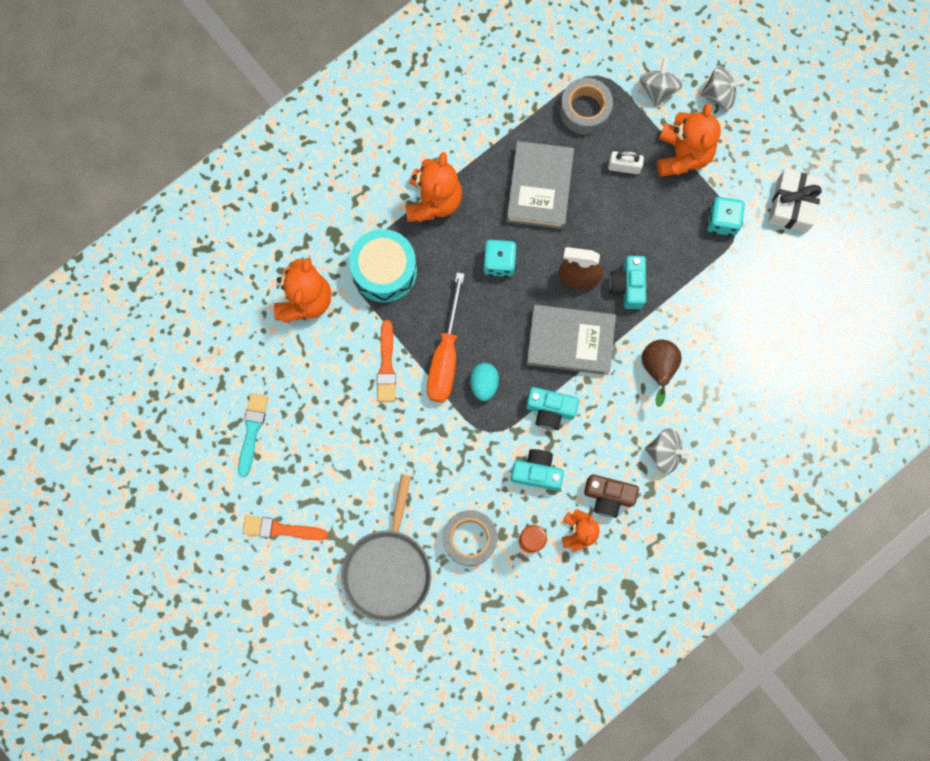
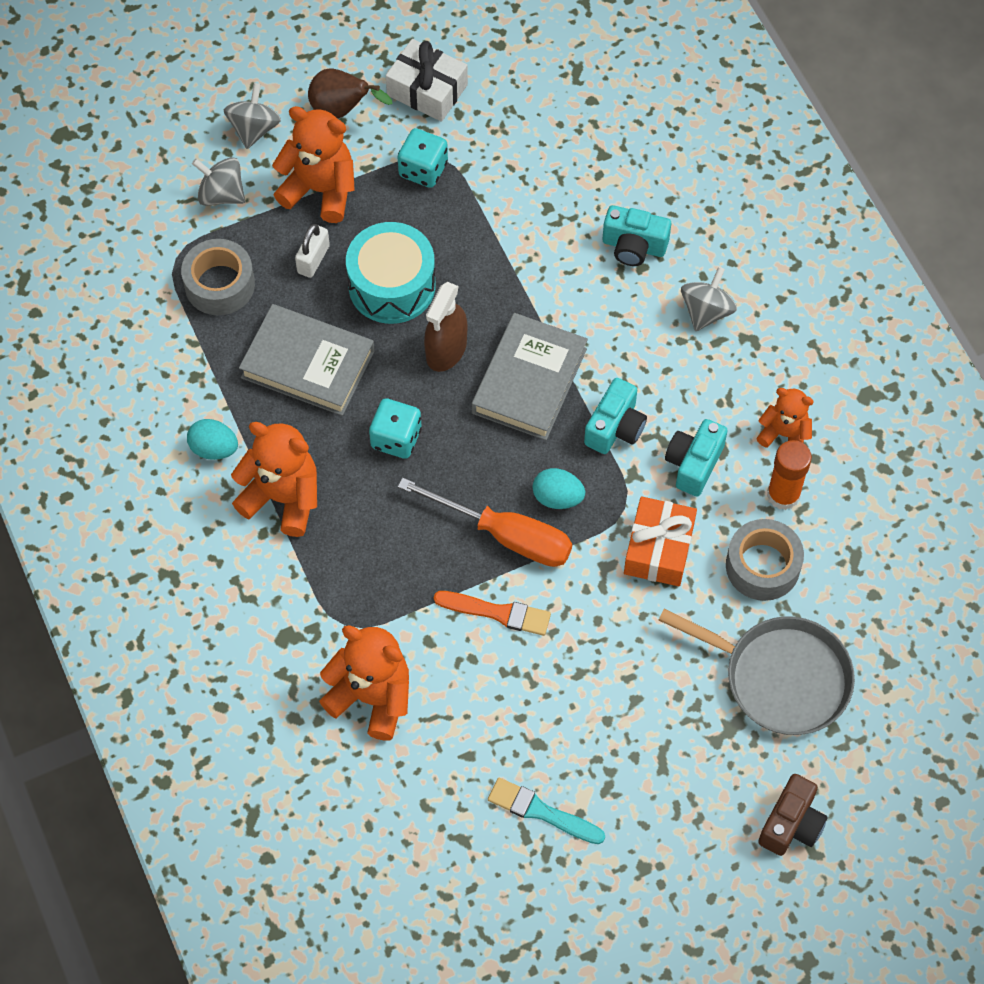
camera: 75 degrees left, 15 degrees down
(281, 529) = (692, 804): orange brush -> none
(384, 271) = (362, 583): turquoise drum -> turquoise drum (392, 285)
(458, 145) = (214, 448): none -> turquoise egg
(463, 463) = (659, 549): none -> orange gift
(608, 496) = (746, 389): brown camera -> brown camera (791, 824)
(628, 286) = (475, 296): turquoise camera -> turquoise camera (634, 246)
(658, 369) = (595, 290): brown pear -> brown pear (342, 110)

